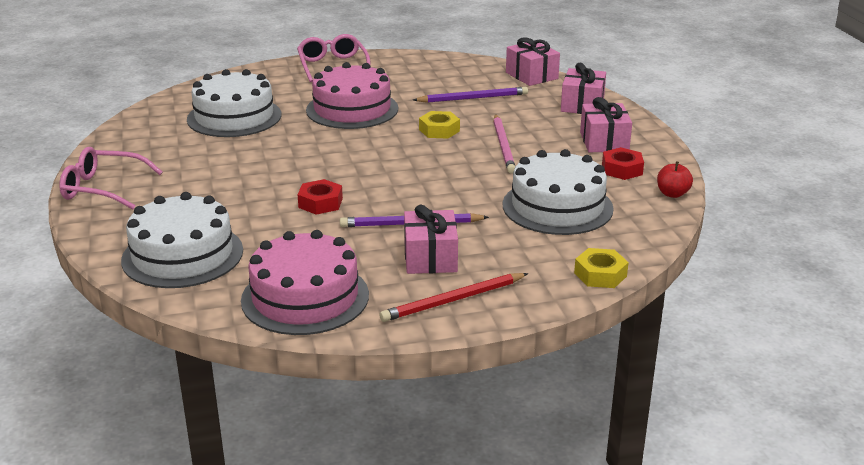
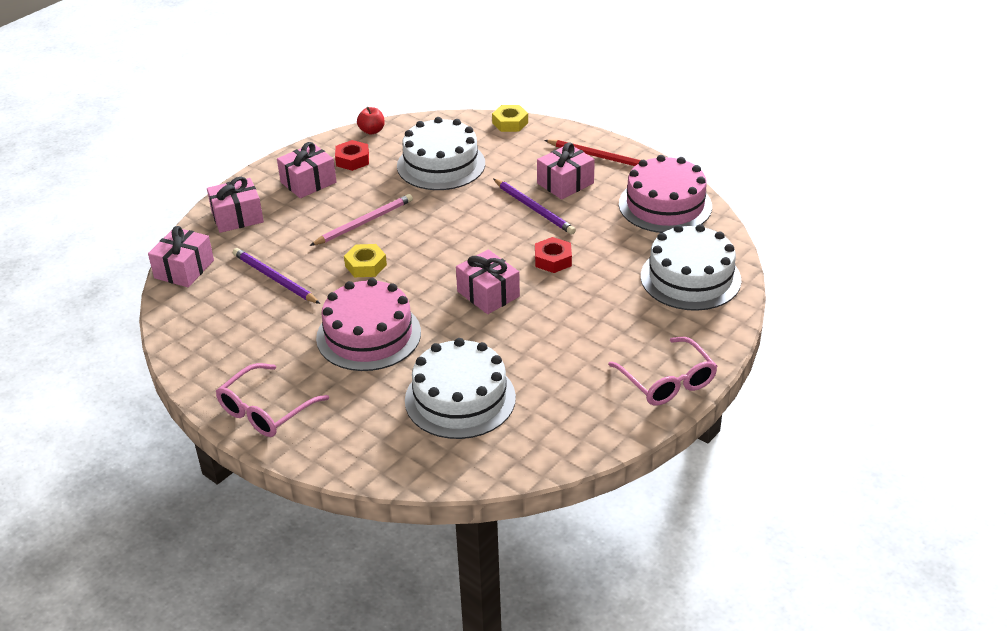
camera: 125 degrees left, 10 degrees up
(324, 161) = (488, 294): none -> pink gift

